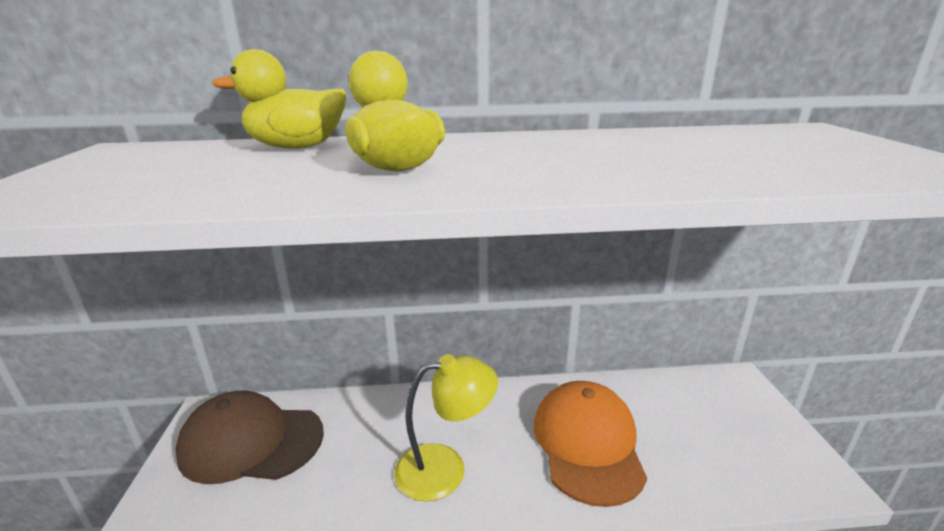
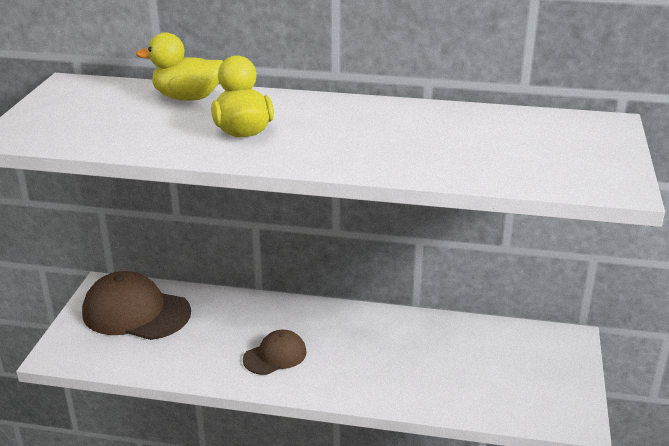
camera: 15 degrees right, 5 degrees up
(445, 468) = (275, 356): yellow lamp -> brown cap
(587, 443) = (396, 360): orange cap -> none

